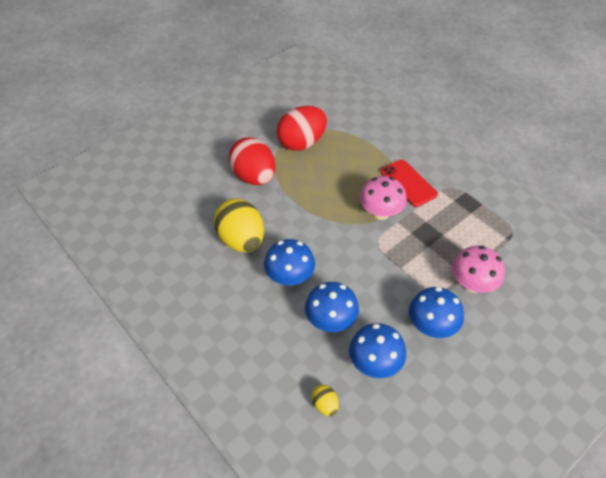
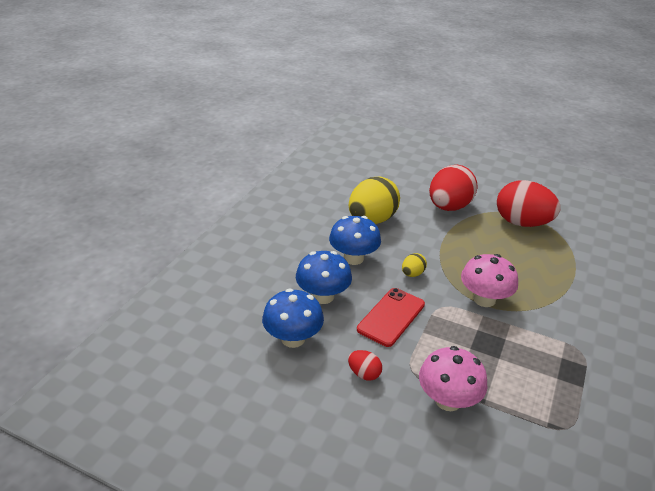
camera: 65 degrees right, 15 degrees down
(325, 405) = (231, 315): yellow egg -> yellow egg (412, 274)
(408, 183) = (548, 311): red phone -> red phone (391, 317)
(431, 326) = (364, 374): blue mushroom -> red egg

